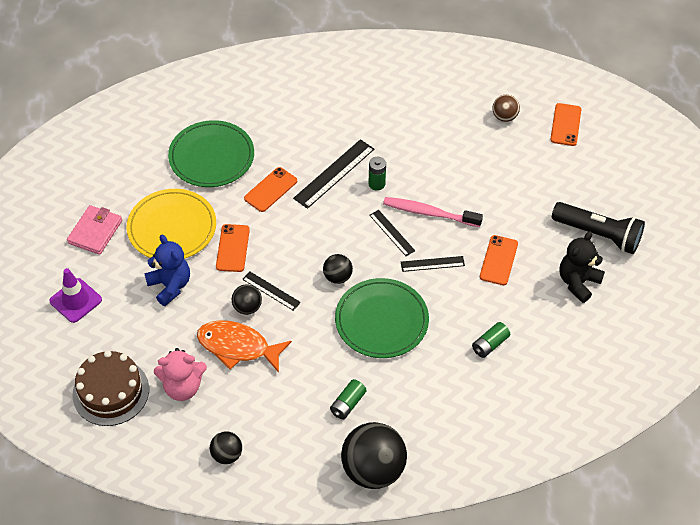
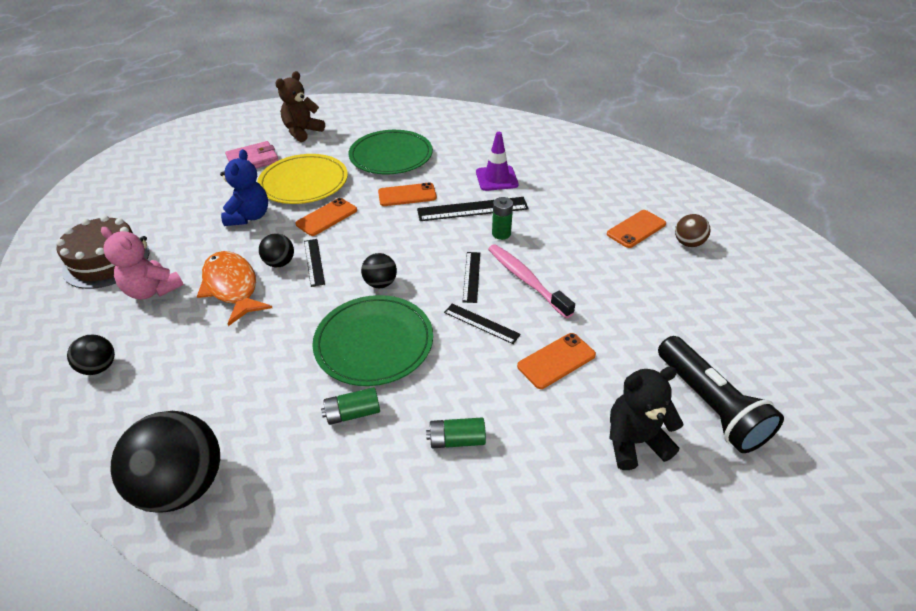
camera: 40 degrees right, 10 degrees down
(75, 300) = (179, 191): purple traffic cone -> purple traffic cone (496, 178)
(98, 175) = (302, 132): none -> brown teddy bear
(348, 404) = (249, 397): green battery -> green battery (353, 413)
(565, 125) = (756, 280): orange phone -> orange phone (636, 229)

